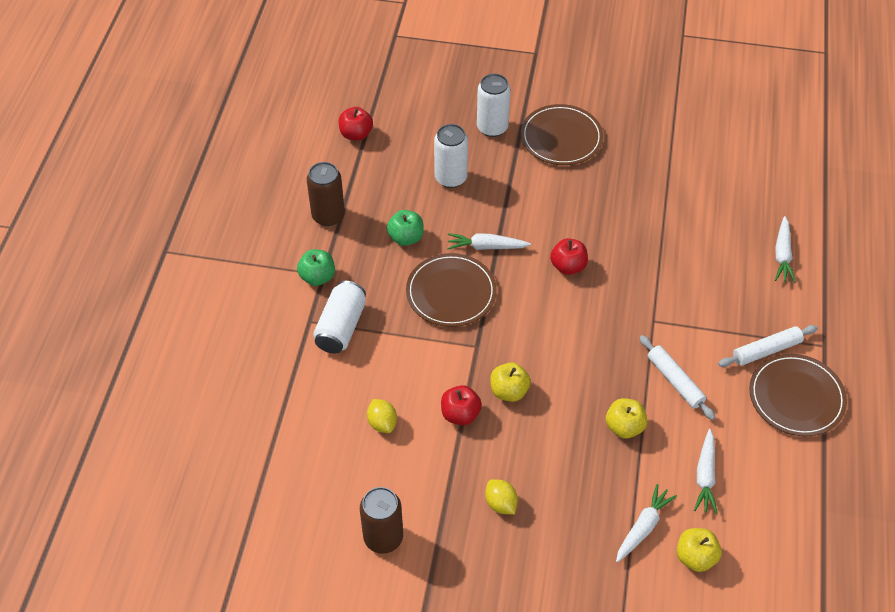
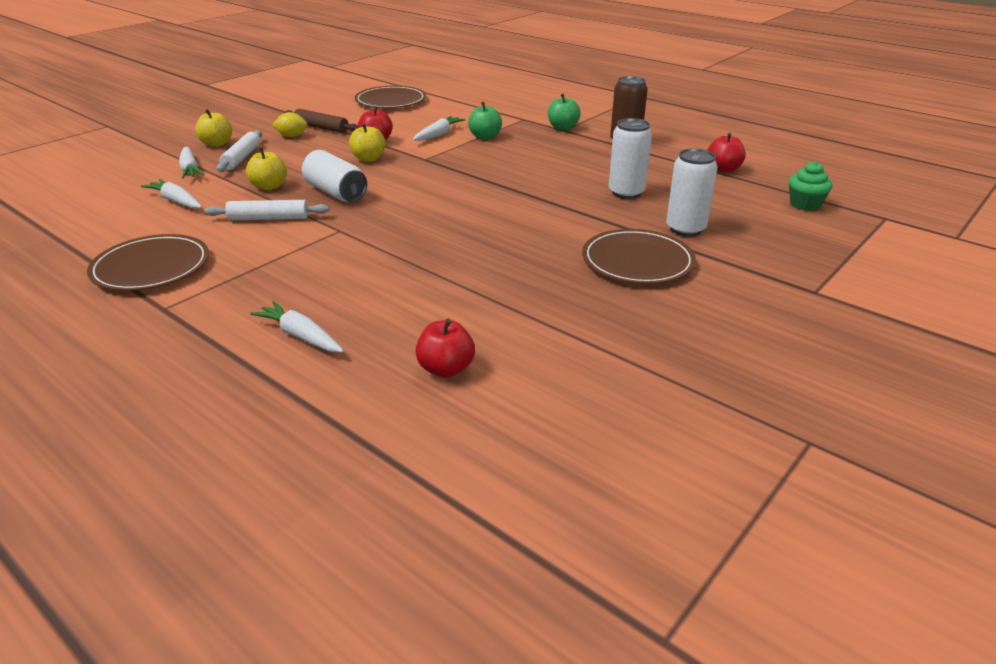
camera: 120 degrees right, 20 degrees down
(341, 327) = (505, 125): white can -> white can (335, 192)
(382, 423) = (408, 121): yellow lemon -> none
(383, 537) = (330, 106): brown can -> none
(399, 76) = (805, 204): none -> green cupcake
(406, 238) = (569, 161): green apple -> green apple (485, 136)
(451, 292) = (489, 162): brown plate -> brown plate (391, 101)
(457, 494) = (321, 127): none -> brown rolling pin
(486, 247) = (522, 186): white carrot -> white carrot (438, 135)
(568, 266) = (454, 212): red apple -> red apple (446, 369)
(695, 557) = (136, 178): yellow apple -> yellow apple (217, 144)
(766, 350) = (217, 272): white rolling pin -> white rolling pin (242, 157)

